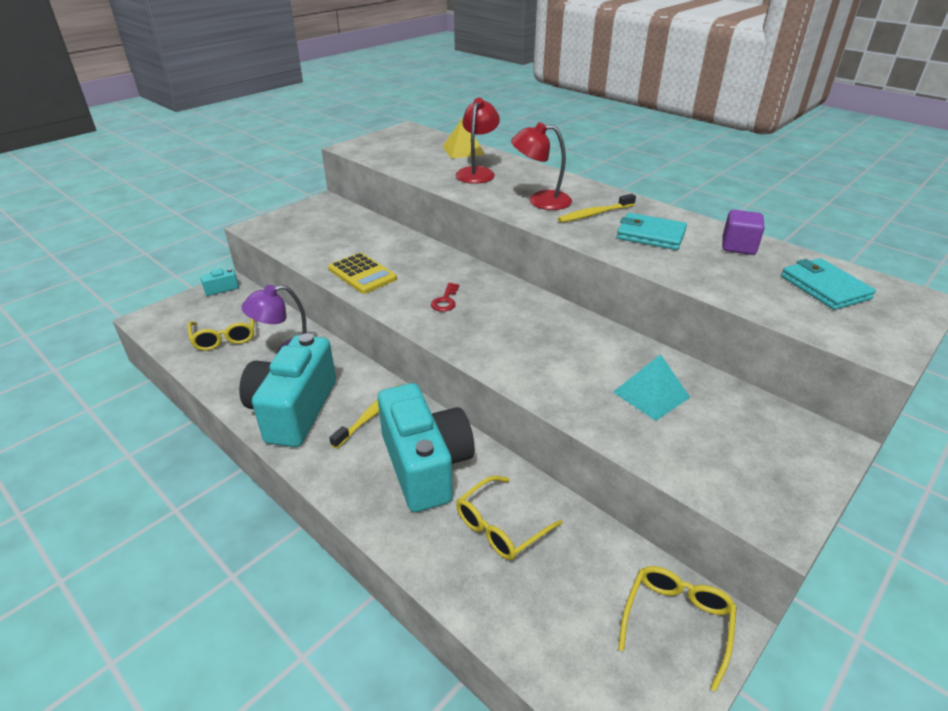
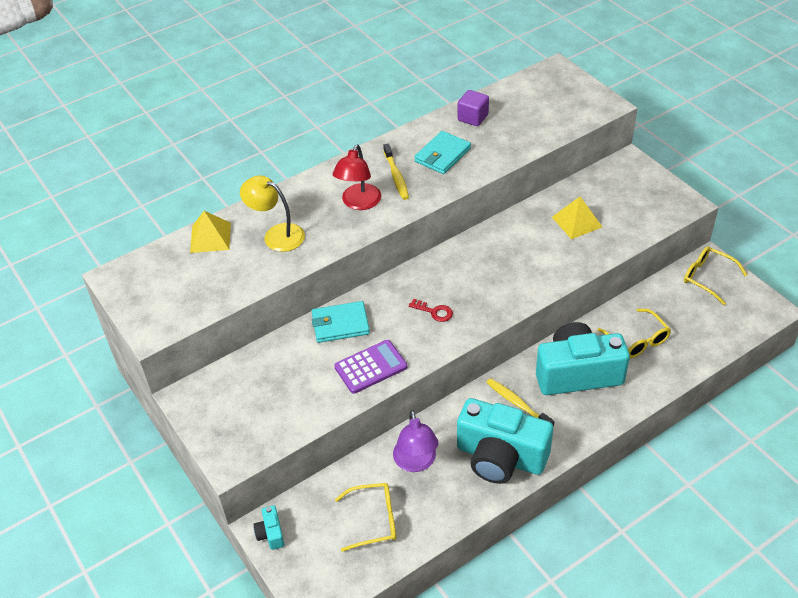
camera: 75 degrees left, 10 degrees up
(362, 274) = (370, 367): yellow calculator -> purple calculator
(477, 172) = (276, 235): red lamp -> yellow lamp
(651, 394) = (576, 222): turquoise pyramid -> yellow pyramid
(824, 287) = (536, 100): turquoise wallet -> turquoise wallet (340, 324)

